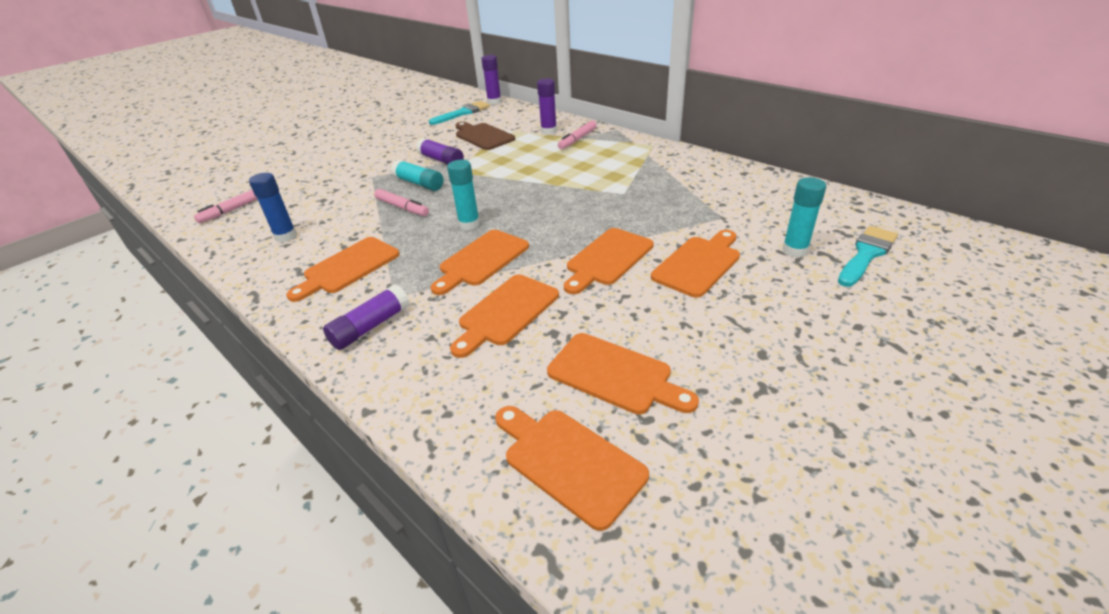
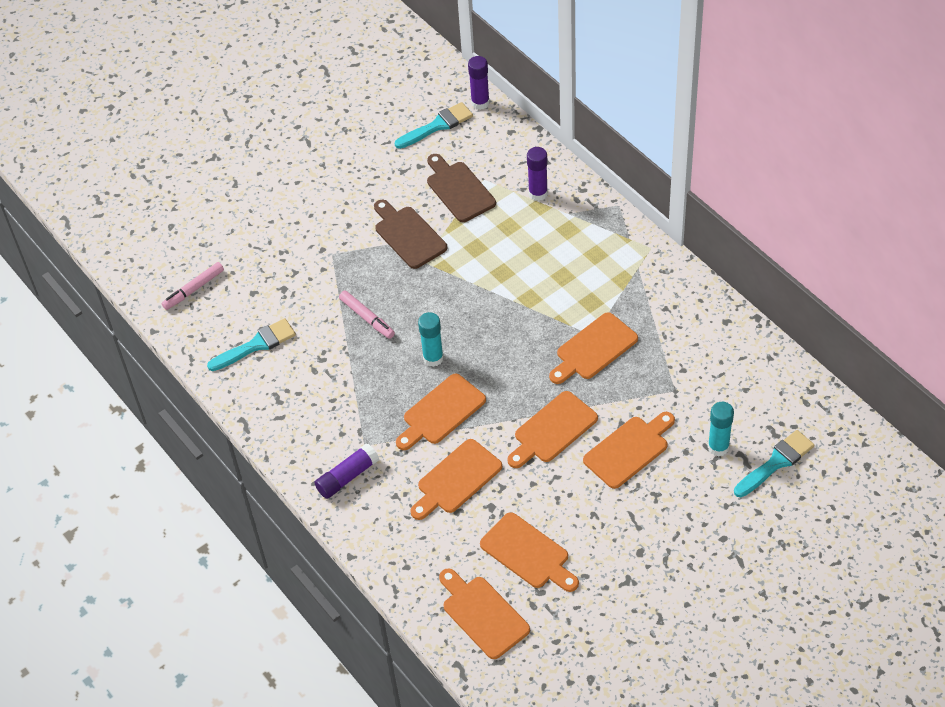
camera: 10 degrees right, 15 degrees up
(286, 236) = (256, 345): blue glue stick -> turquoise brush
(348, 267) = (322, 401): orange cutting board -> orange cutting board (594, 349)
(419, 184) = (383, 278): turquoise glue stick -> none
(441, 160) = (408, 235): purple glue stick -> brown cutting board
(577, 139) = (568, 219): pink marker -> none

